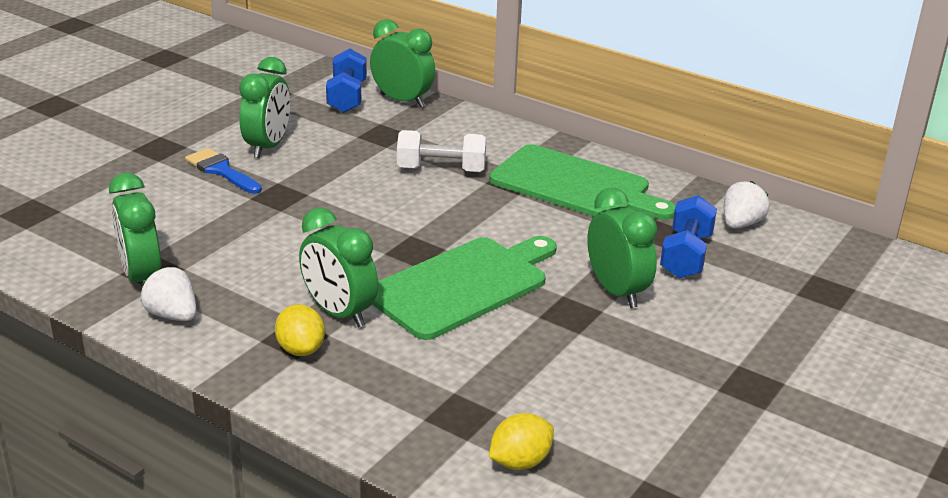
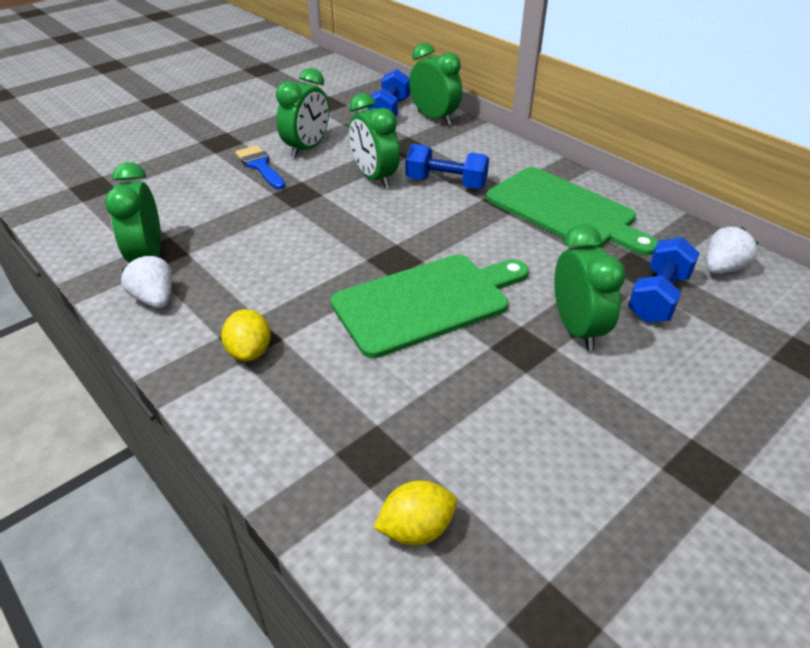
camera: 15 degrees right, 10 degrees up
(339, 313) = (301, 317): green clock -> green clock (374, 178)
(441, 169) = (446, 183): white dumbbell -> blue dumbbell

